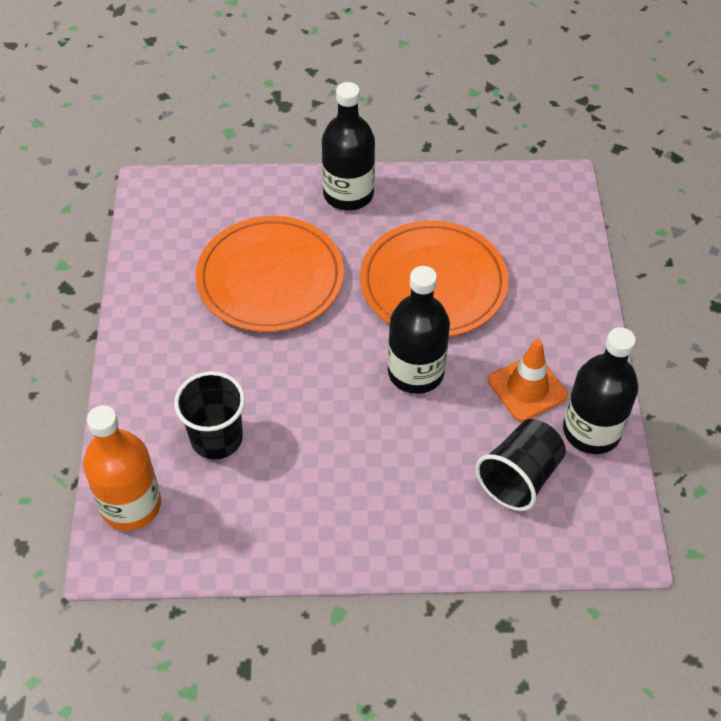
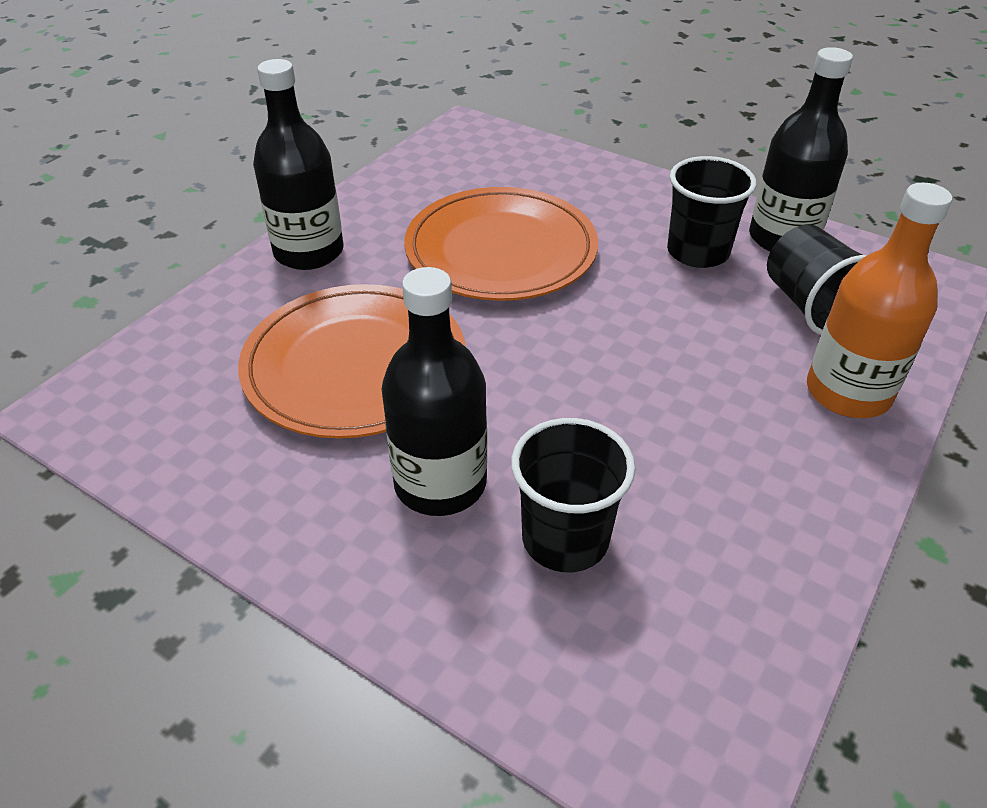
camera: 55 degrees left, 10 degrees down
(131, 505) = (612, 708): orange bottle -> orange bottle (848, 392)
(415, 372) = (611, 315): black bottle -> black bottle (440, 483)
(527, 388) = (697, 252): orange traffic cone -> black cup

